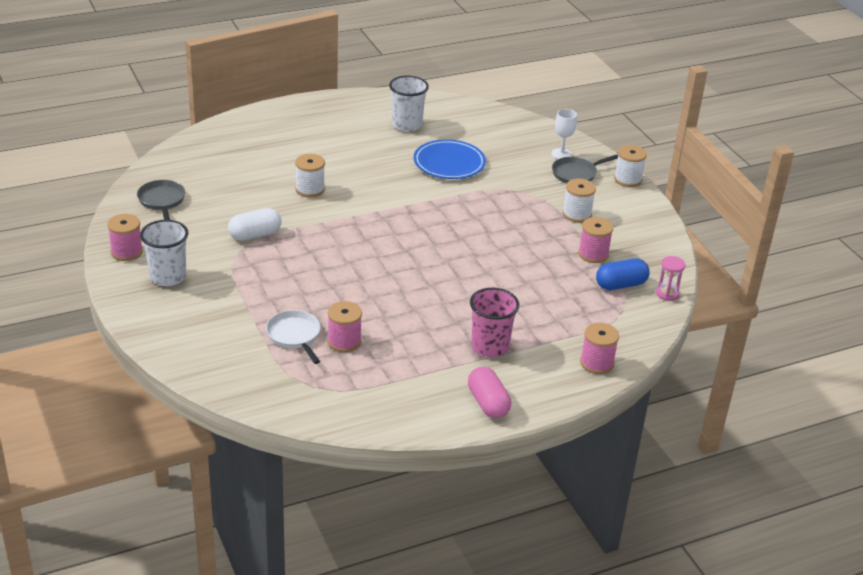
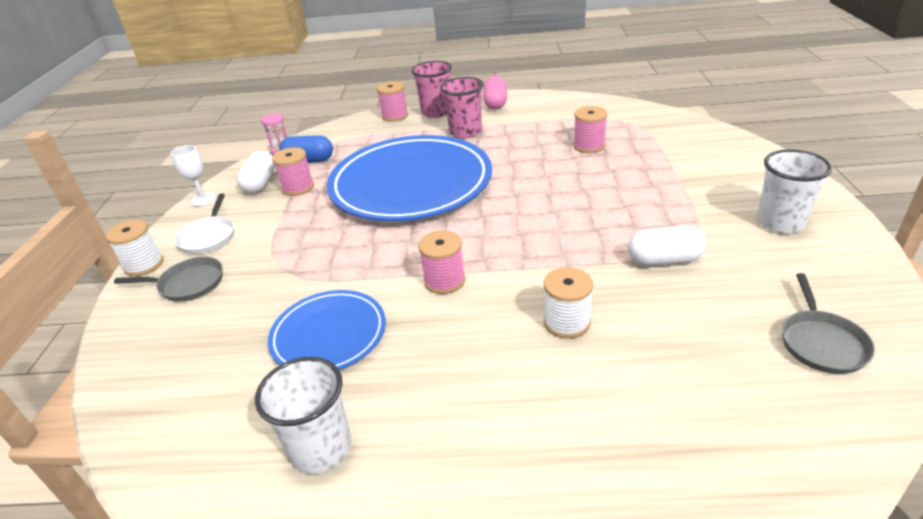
camera: 150 degrees left, 0 degrees up
(126, 252) = (850, 261): pink spool -> pink spool (444, 280)
(294, 336) = (634, 154): white pan -> white pan (208, 237)
(491, 271) = (411, 184): none -> blue plate
(550, 376) = (436, 112): none -> pink cup
(561, 154) = (162, 321): white goblet -> white goblet (203, 199)
(577, 214) = (260, 229): white spool -> none
(634, 253) = (260, 183): none -> white capsule

